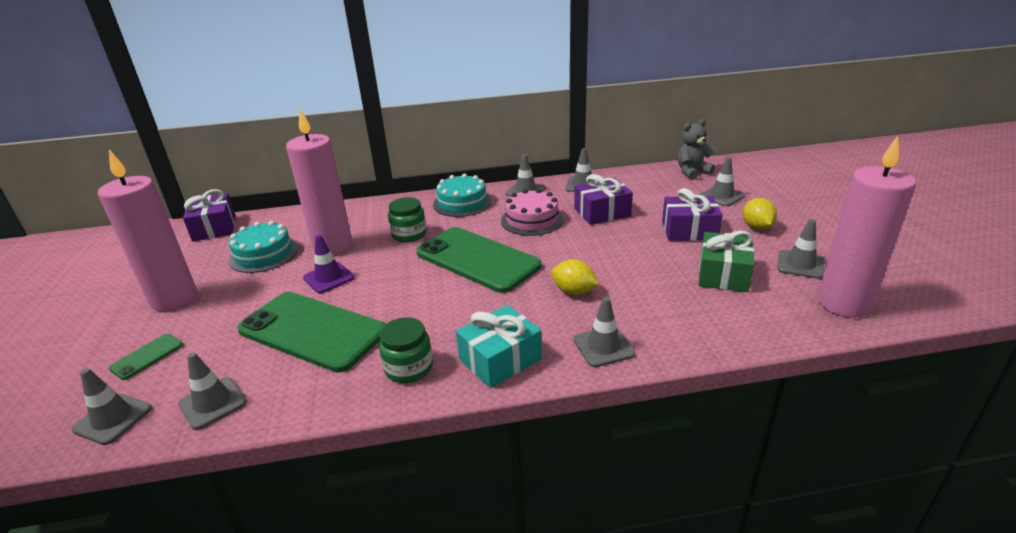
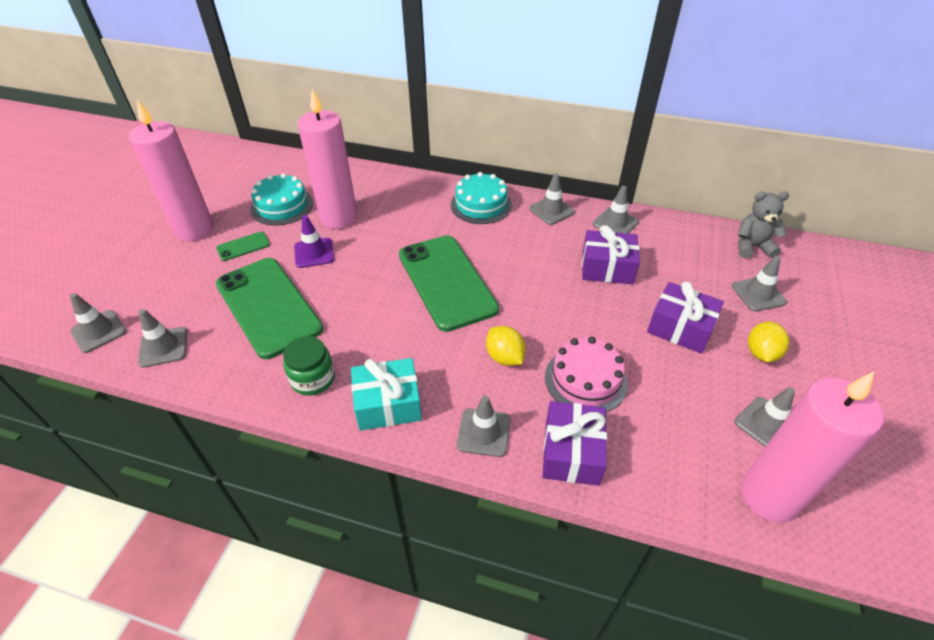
camera: 25 degrees right, 15 degrees up
(147, 356) = (147, 281): green phone -> green phone (243, 246)
(214, 228) = (263, 160): purple gift -> purple gift (571, 452)
(409, 235) = (408, 228): green jar -> none
(532, 220) = (530, 251): pink cake -> pink cake (585, 380)
(723, 274) = (668, 400): green gift -> none

